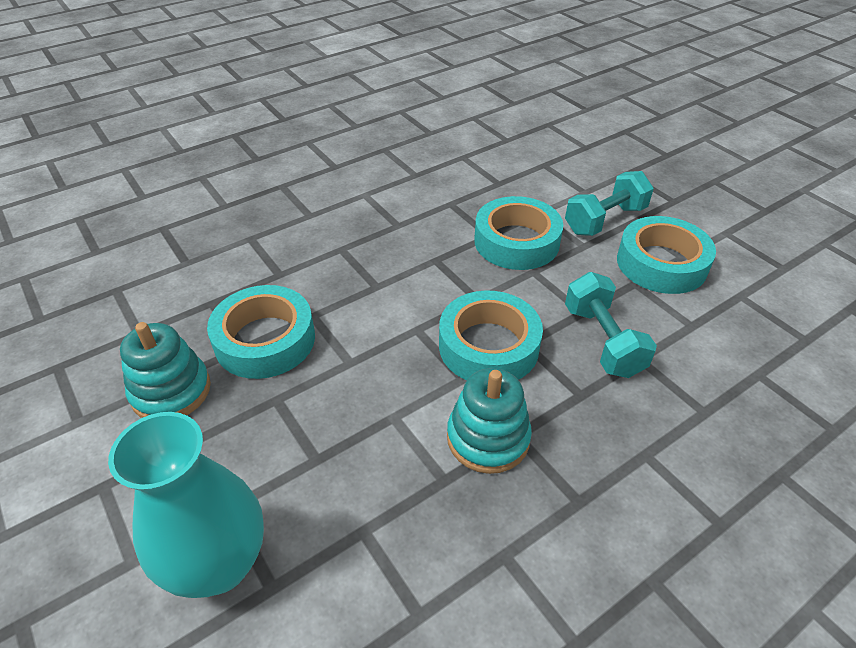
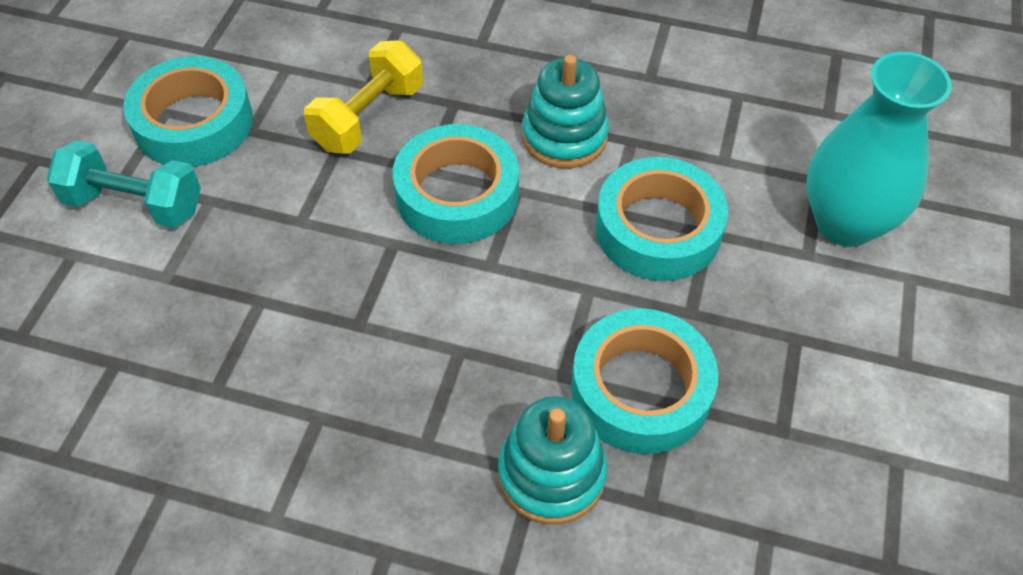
camera: 130 degrees left, 10 degrees up
(171, 391) = (783, 412): turquoise stacking toy -> turquoise stacking toy (551, 474)
(516, 242) = (253, 265): turquoise tape -> turquoise tape (658, 229)
(602, 341) = (369, 117): turquoise dumbbell -> yellow dumbbell

